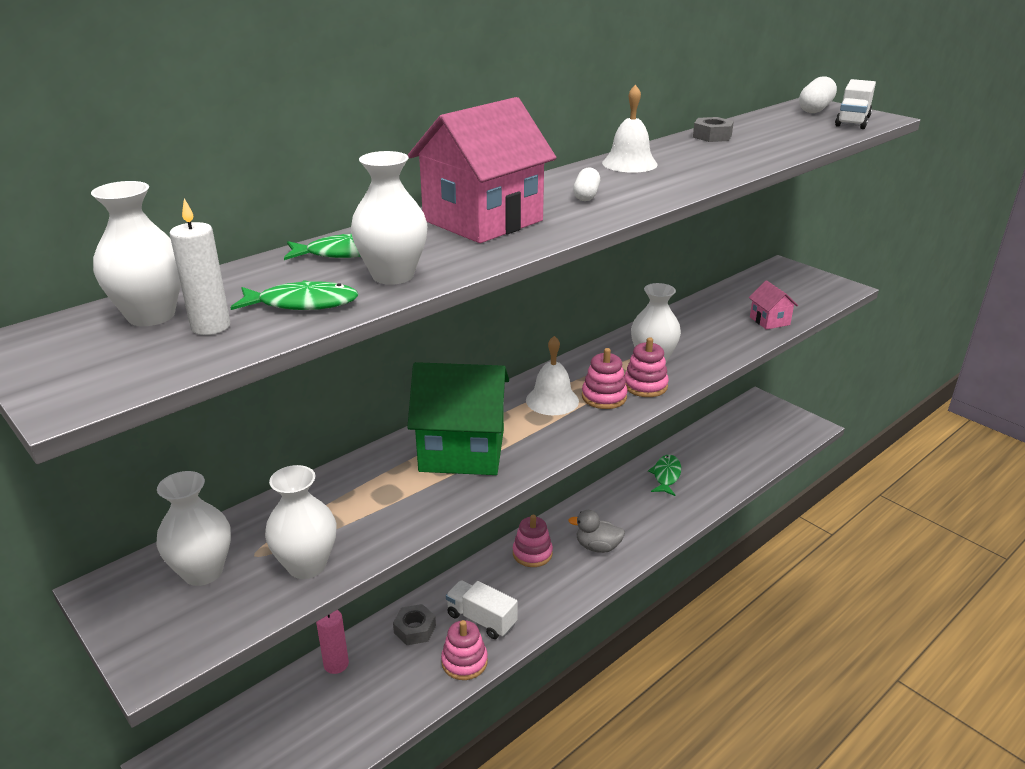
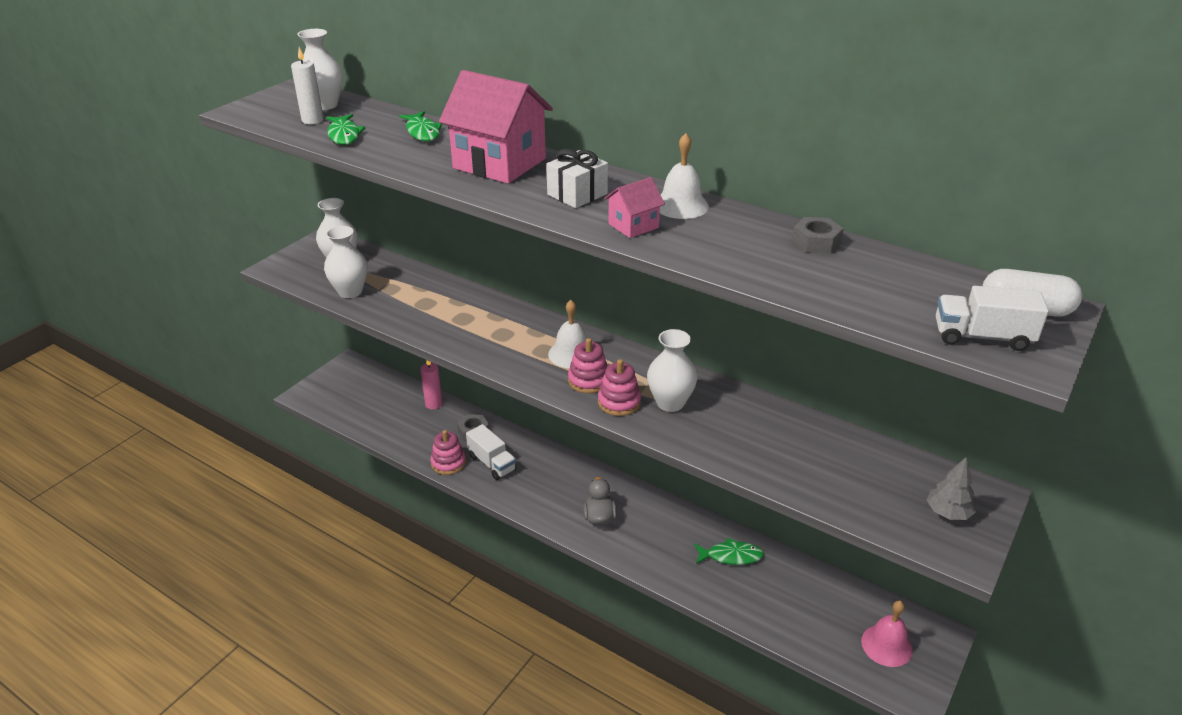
camera: 75 degrees right, 5 degrees up
(393, 275) = (390, 151): white vase -> none
(462, 451) = (484, 323): green house -> none
(481, 619) = (492, 463): white truck -> white truck turned 120 degrees clockwise
(532, 553) = (576, 478): pink stacking toy -> none
(586, 195) = (577, 194): white capsule -> white gift
(768, 425) = (886, 645): none -> pink bell
(769, 321) = (812, 483): pink house -> pink house (633, 226)
(802, 283) = (948, 513): none -> grey tree

